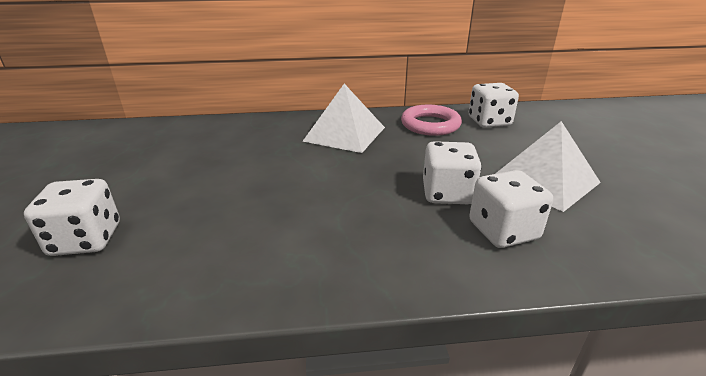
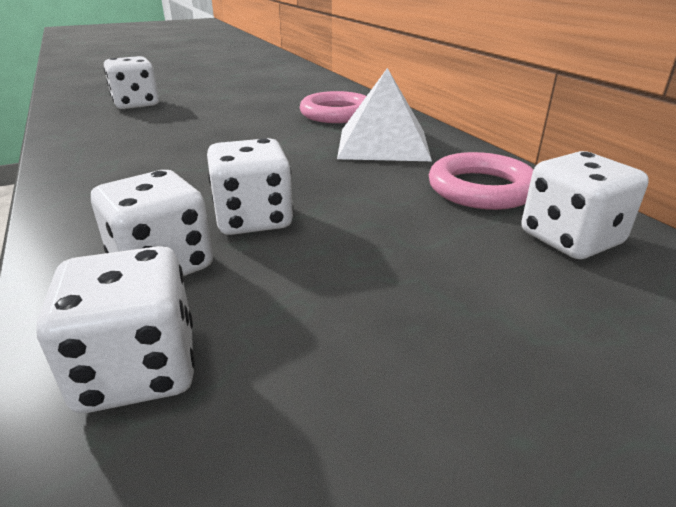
camera: 70 degrees right, 0 degrees up
(263, 137) = (336, 114): none -> pink ring
(544, 180) = (345, 305): white pyramid -> none
(604, 241) = (138, 370): none -> white dice

